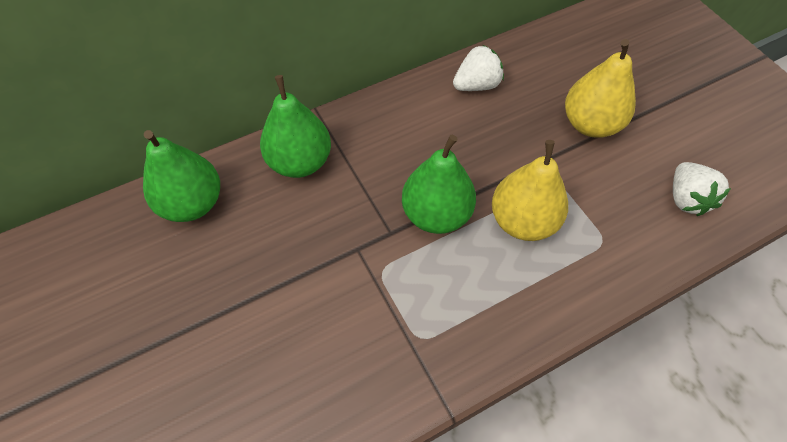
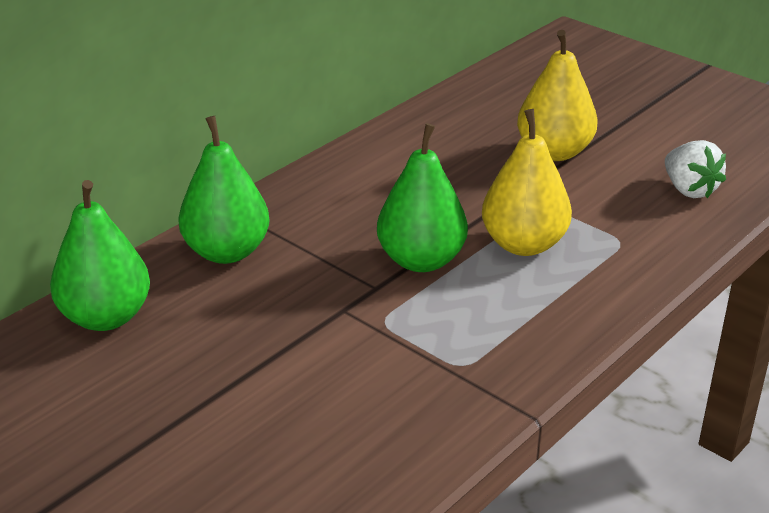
camera: 20 degrees left, 25 degrees down
(476, 85) = (406, 145): white strawberry -> none

